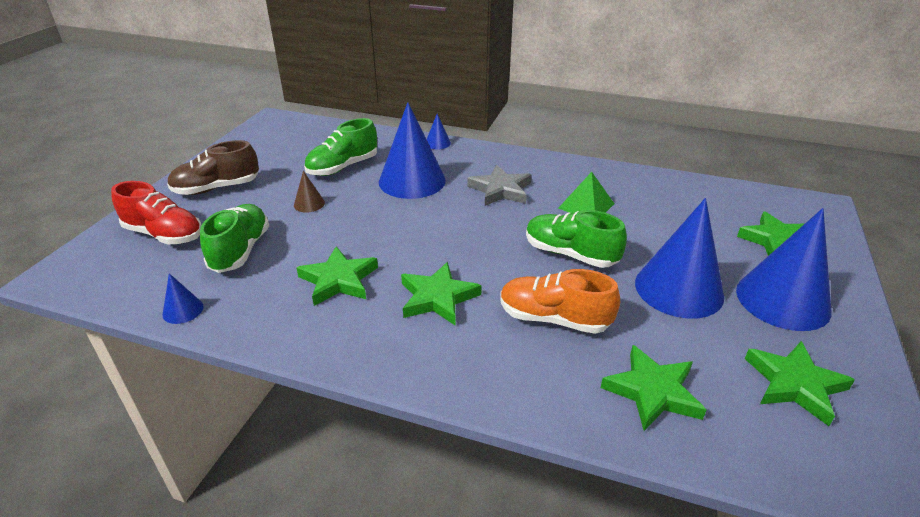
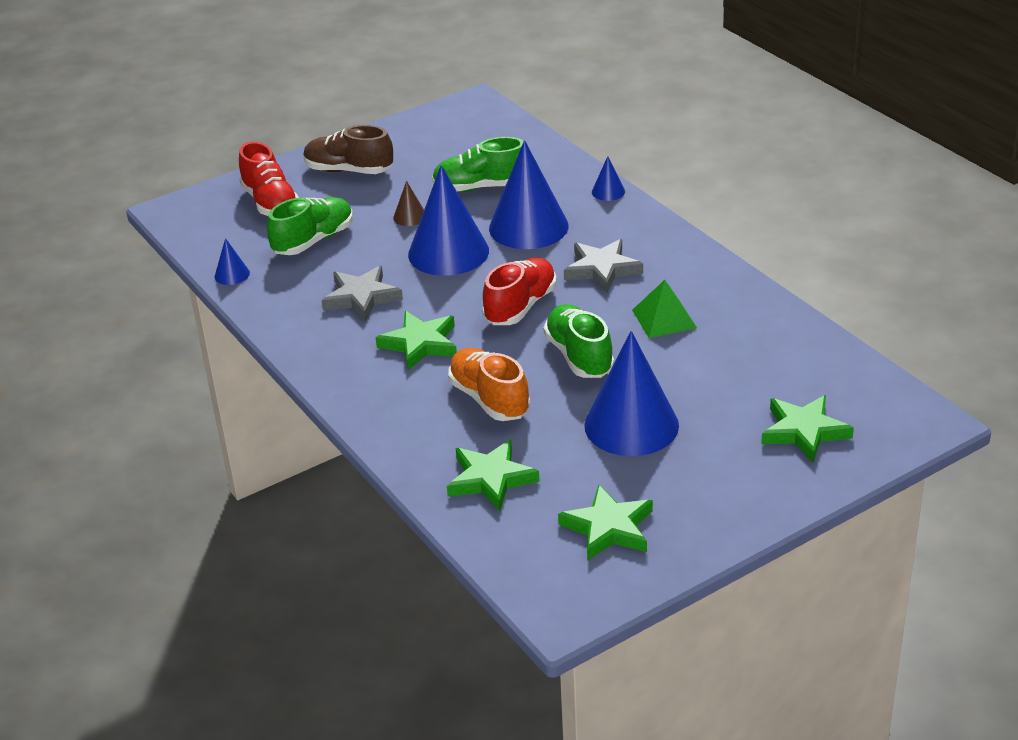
camera: 40 degrees right, 0 degrees up
(339, 280) = (361, 297): green star -> grey star
(479, 236) = (520, 306): none -> red shoe
(782, 300) = (712, 475): blue cone -> blue cone (448, 252)

